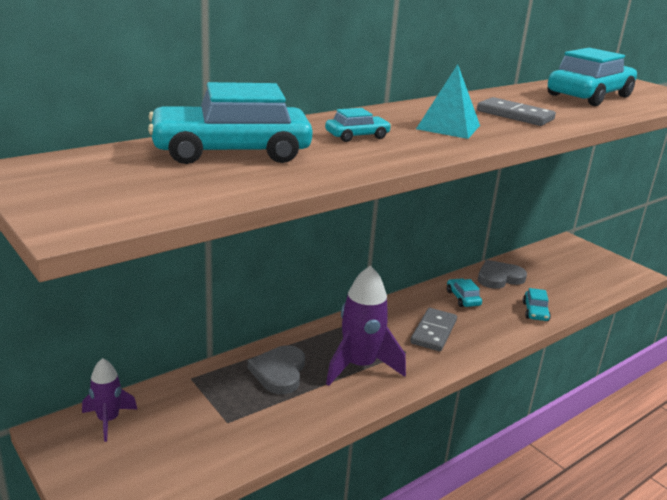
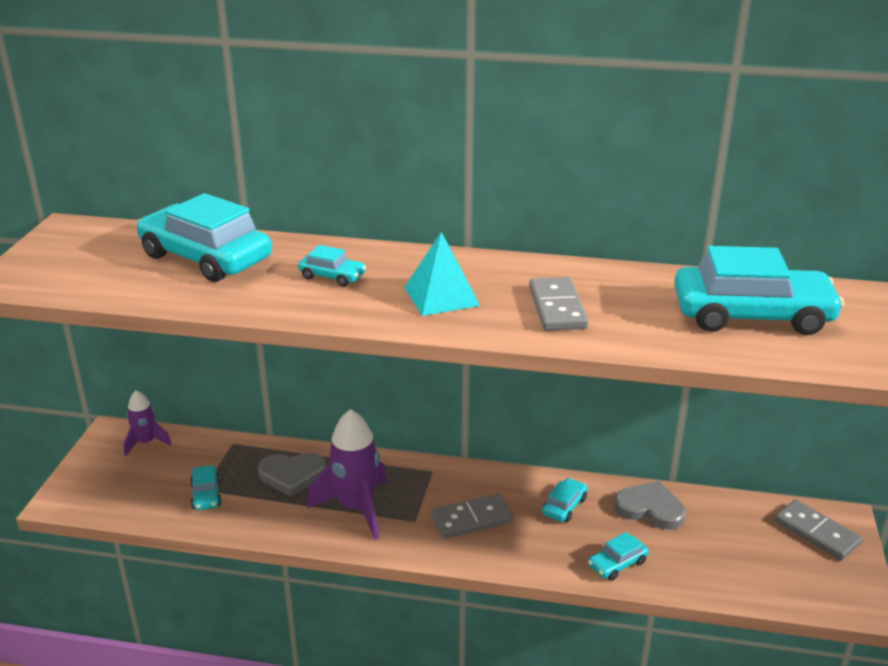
camera: 50 degrees right, 5 degrees up
(238, 424) = (206, 495): none -> turquoise car
(279, 372) = (292, 475): grey heart -> grey heart turned 150 degrees counterclockwise
(573, 252) = (816, 532): none -> grey domino

